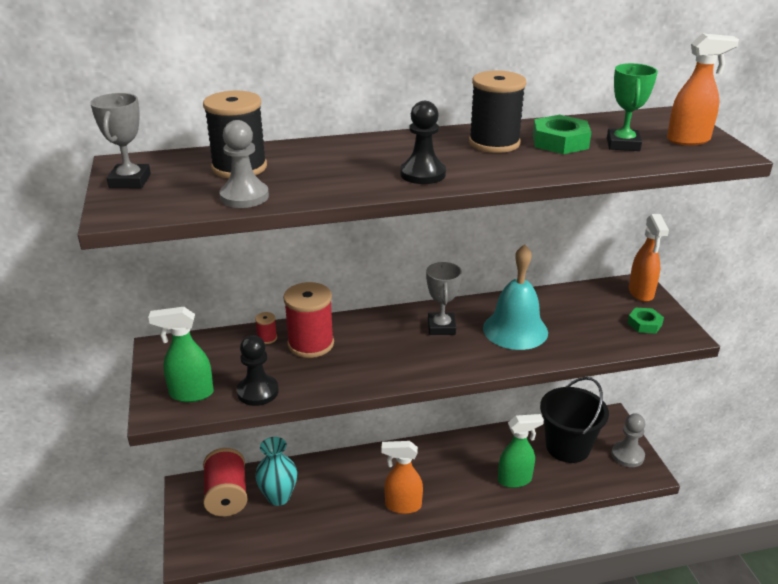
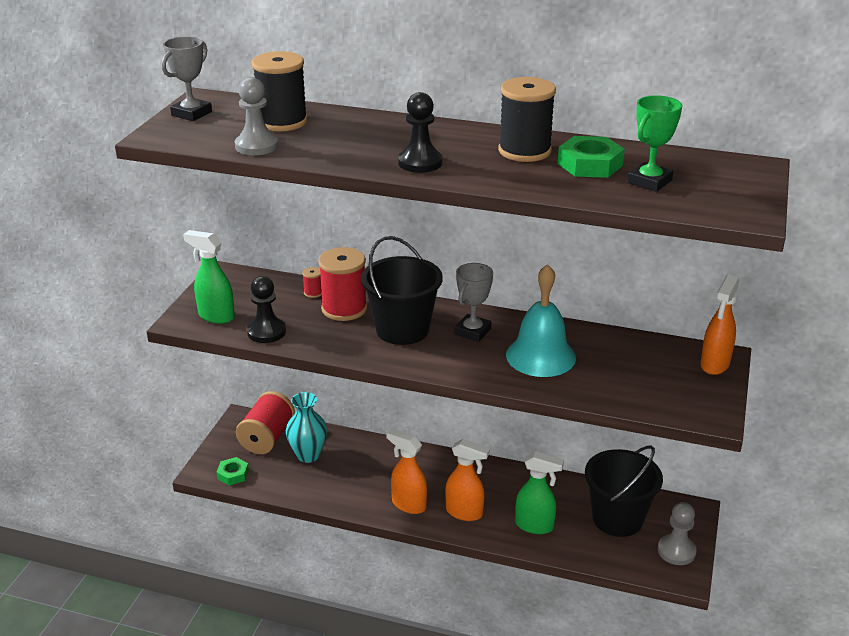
camera: 30 degrees right, 0 degrees up
(381, 346) = (402, 329): none -> black bucket
(644, 324) = (682, 393): green nut -> green nut (233, 474)
(689, 140) = (727, 194): orange spray bottle -> orange spray bottle (465, 513)

